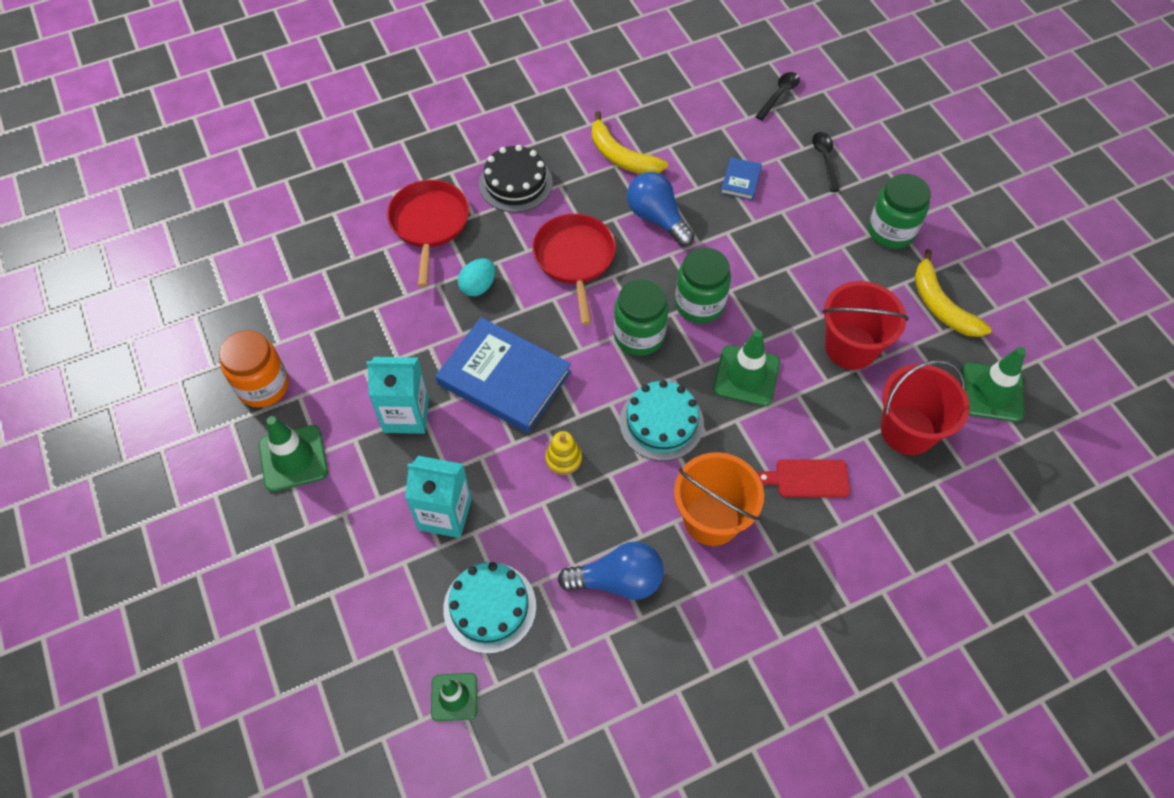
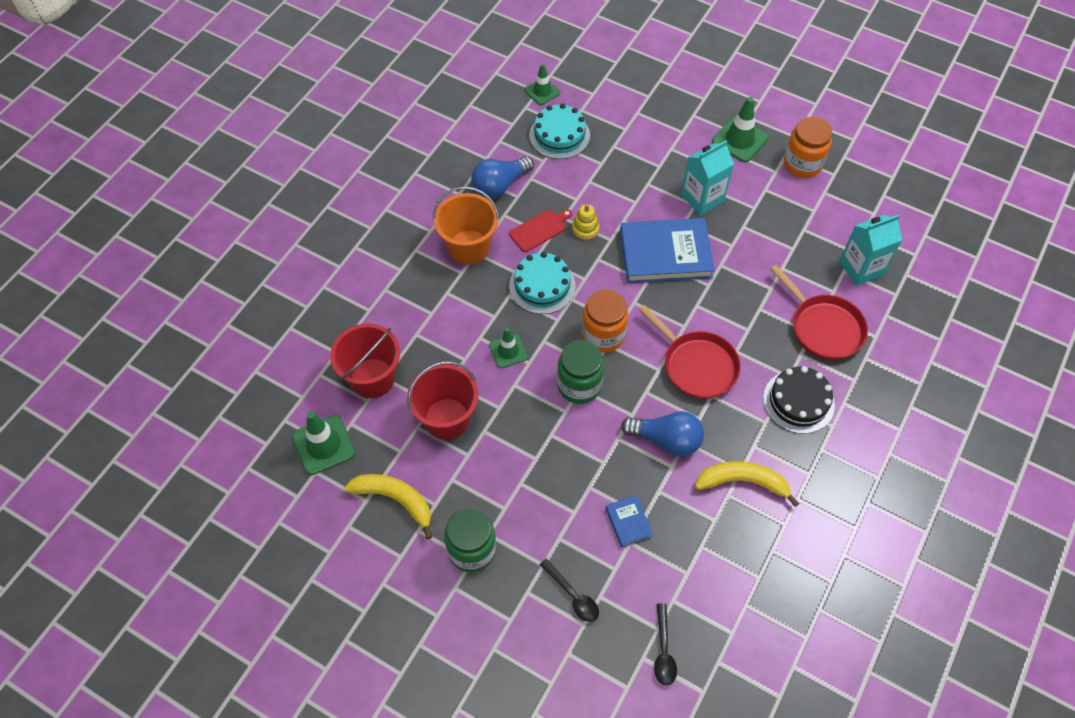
camera: 145 degrees right, 0 degrees up
(445, 514) = (626, 162): turquoise carton -> turquoise carton (861, 268)
(478, 286) = (742, 303): turquoise egg -> none
(639, 335) = (603, 335): green jar -> orange jar
(746, 376) = (508, 351): green traffic cone -> green traffic cone, size x0.65
(808, 479) = (423, 306): red cutting board -> red cutting board (539, 229)

